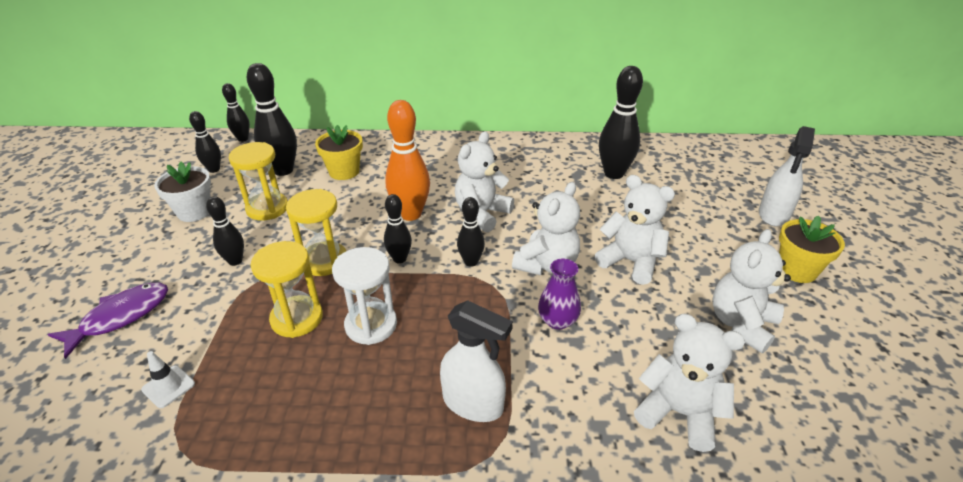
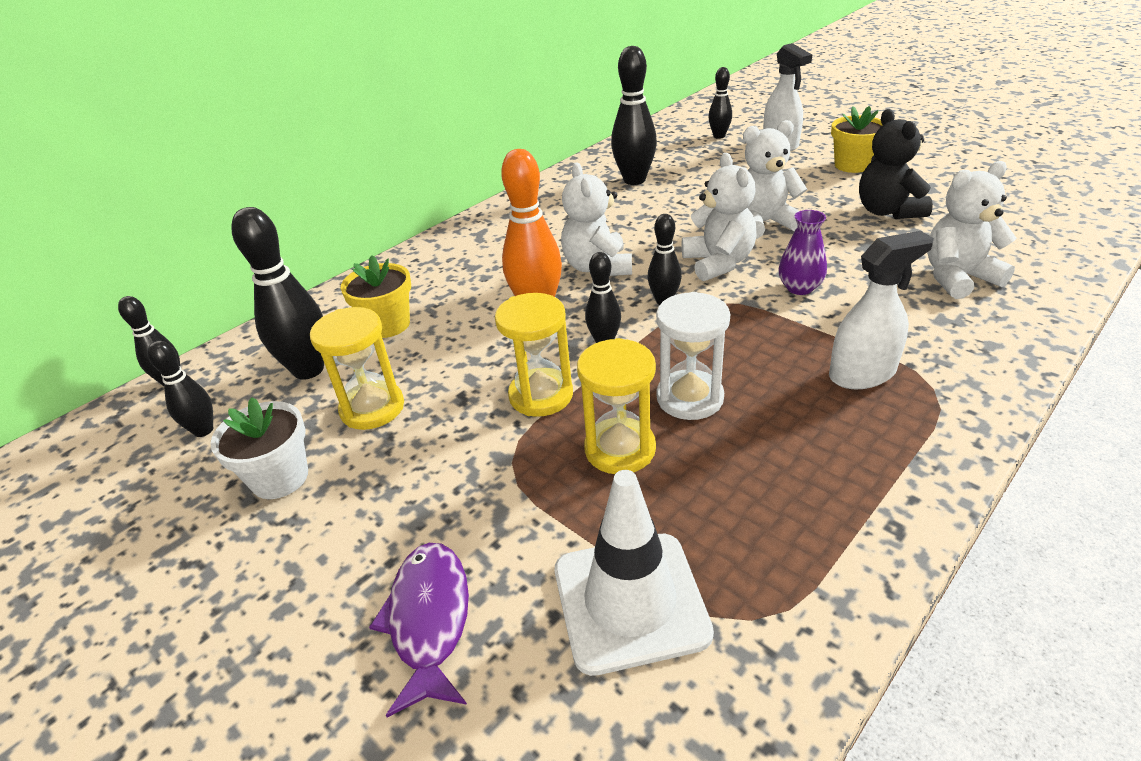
camera: 45 degrees left, 0 degrees up
(168, 386) = (630, 601): white traffic cone -> white traffic cone, size x2.30
(235, 261) = (446, 469): black bowling pin -> black bowling pin (719, 136)
(741, 324) = (887, 211): white teddy bear -> black teddy bear

